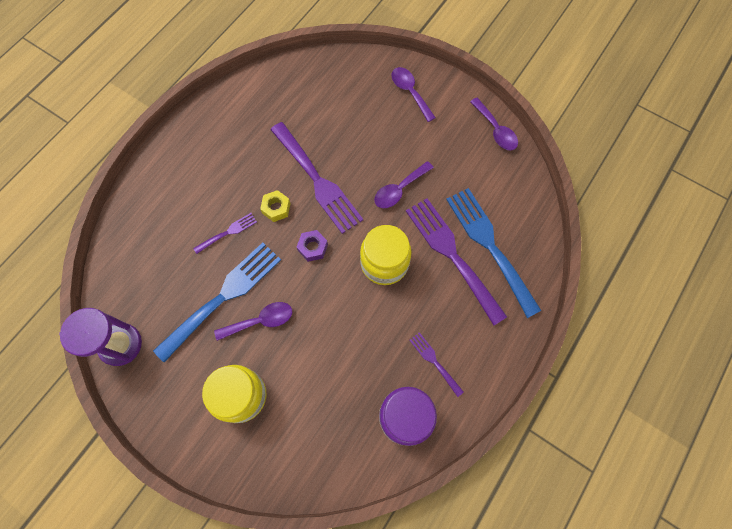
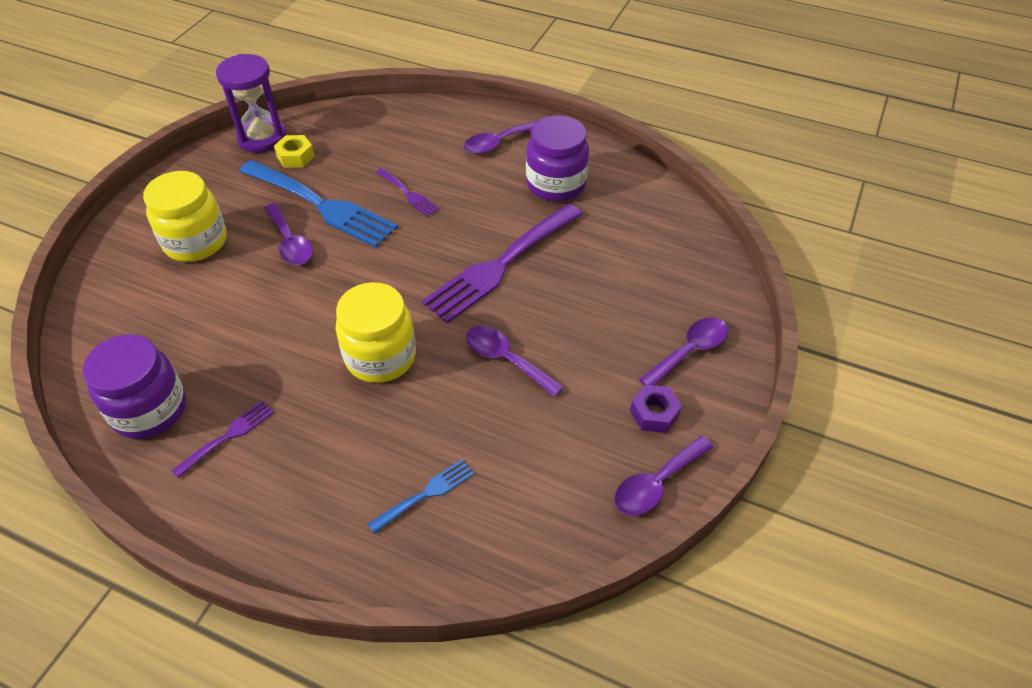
camera: 80 degrees right, 20 degrees down
(187, 163) = (498, 143): none -> purple spoon
(245, 133) = (556, 184): none -> purple jar
(276, 208) = (450, 231): yellow nut -> yellow nut (295, 157)
(313, 247) = (397, 276): purple nut -> purple nut (654, 413)
(452, 255) = (403, 441): purple fork -> none
(490, 246) = (426, 494): blue fork -> blue fork, size x0.47

